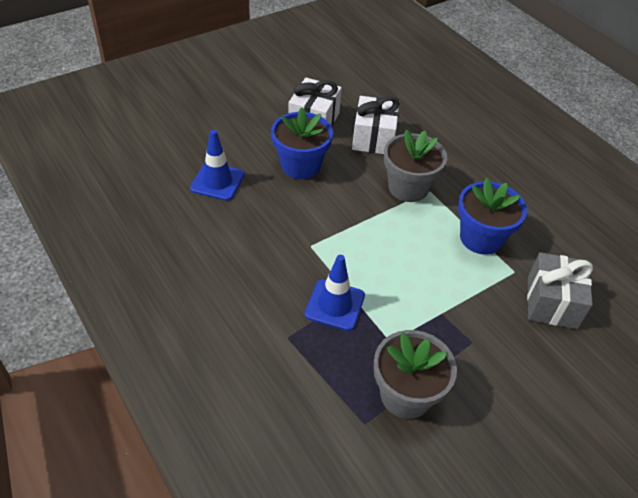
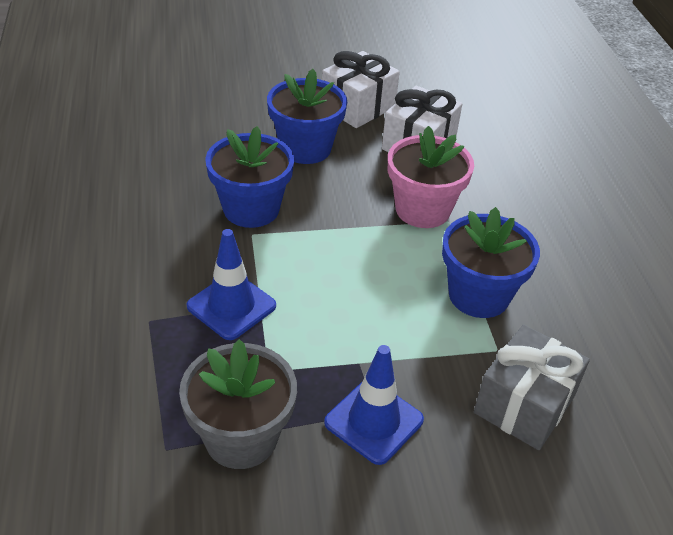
camera: 25 degrees right, 5 degrees down
(217, 181) = (197, 137): blue traffic cone -> blue traffic cone (374, 421)
(296, 226) = (251, 209): none -> blue flower pot
(408, 188) = (422, 210): grey flower pot -> pink flower pot

